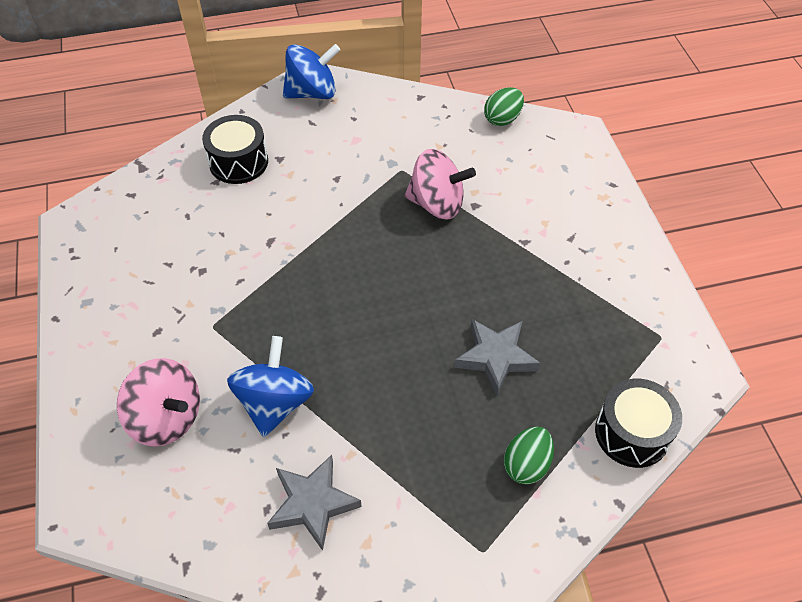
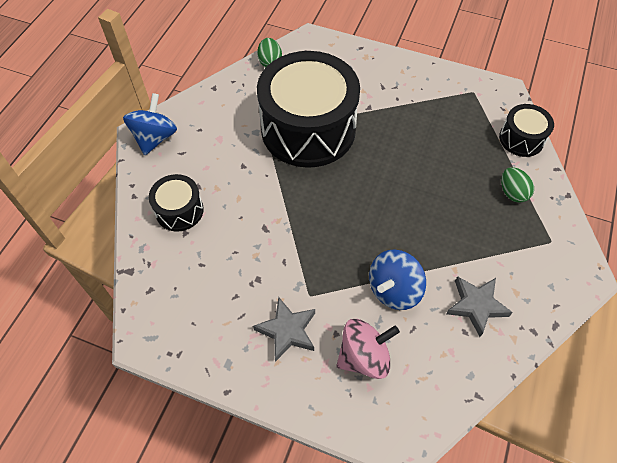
camera: 55 degrees left, 5 degrees up
(275, 403) = (394, 290): blue spinning top -> blue spinning top turned 90 degrees counterclockwise
(437, 204) = (308, 129): pink spinning top -> black drum
(495, 357) = (437, 166): grey star -> grey star (287, 331)

